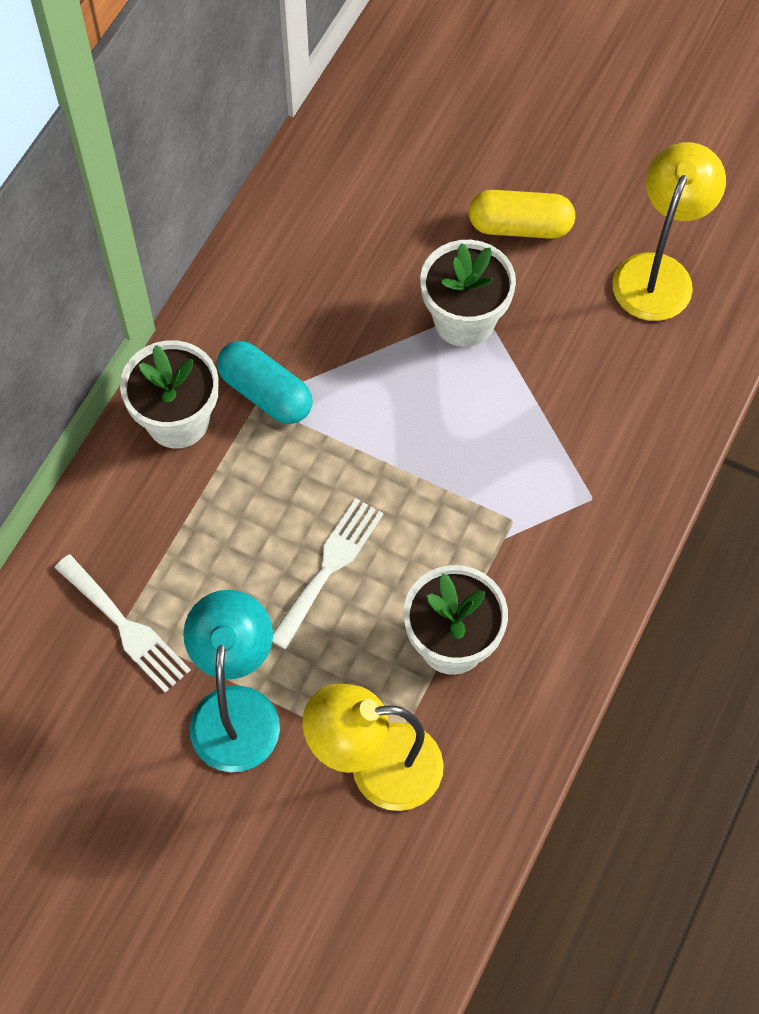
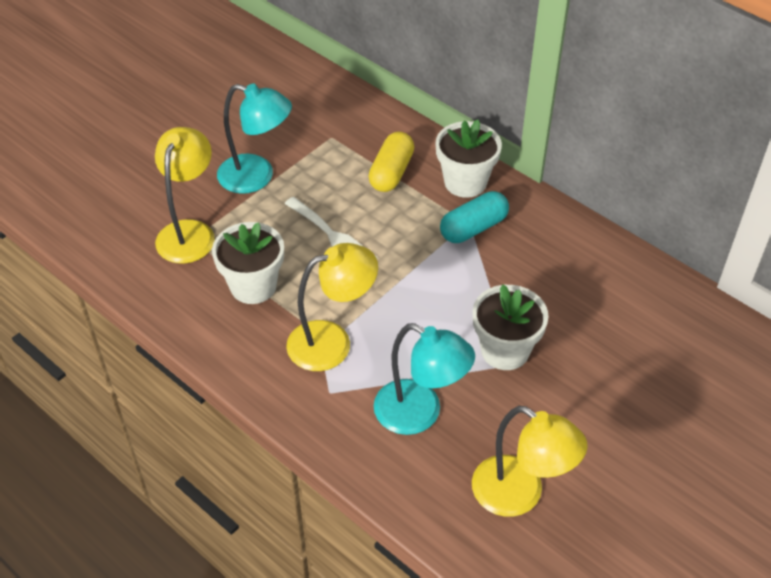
camera: 105 degrees right, 15 degrees down
(125, 627) = (330, 139): white fork -> none
(514, 516) = (332, 341): none -> yellow lamp
(520, 226) = (586, 408): yellow capsule -> yellow capsule (391, 172)
(588, 392) = (420, 414): none -> turquoise lamp

